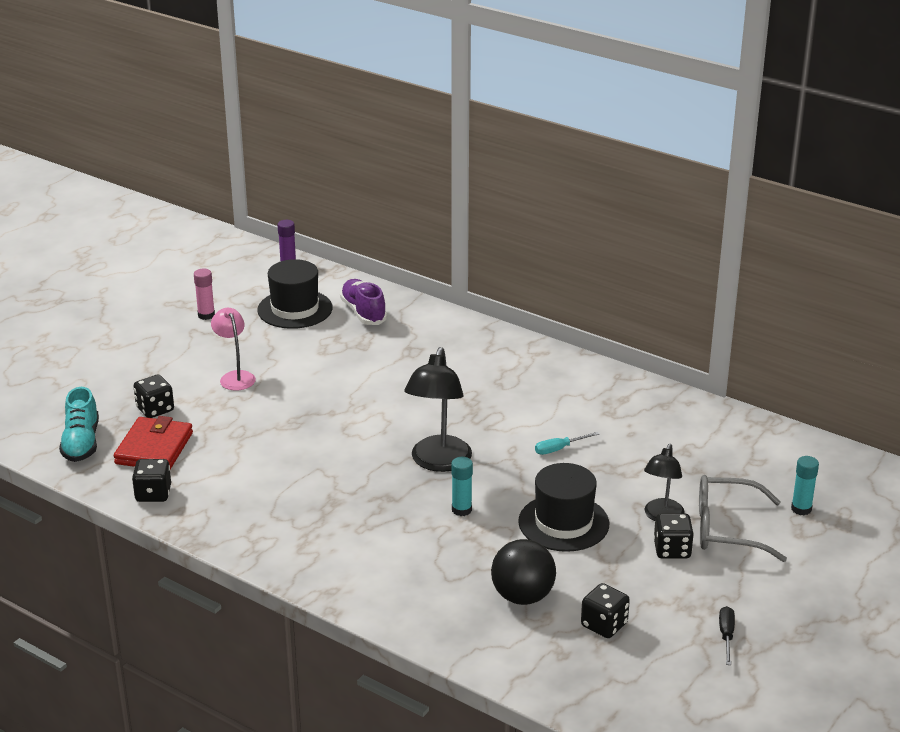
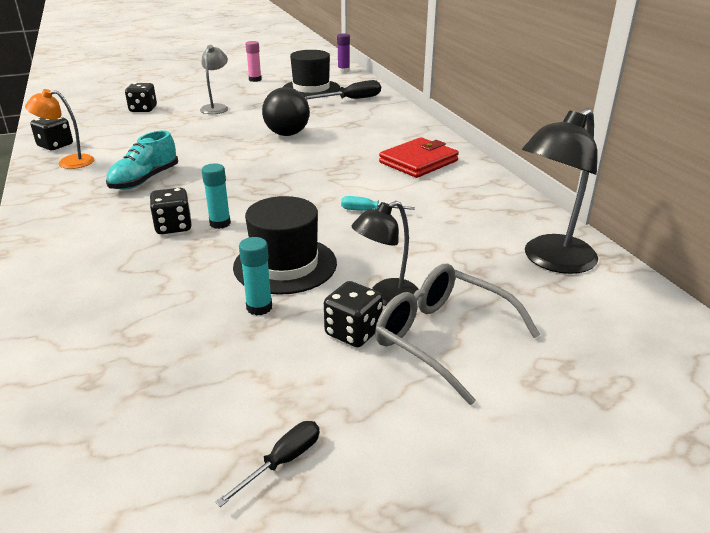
camera: 35 degrees right, 0 degrees up
(81, 443) = (75, 112): turquoise shoe -> turquoise shoe (144, 180)
(154, 448) = (104, 125): red wallet -> red wallet (418, 162)
(209, 507) = (68, 162): none -> orange lamp
(235, 377) = (216, 107): pink lamp -> grey lamp
(363, 312) = (351, 99): purple shoe -> black screwdriver
(438, 462) = (258, 188): black lamp -> black lamp (551, 261)
(522, 596) = (150, 309): black ball -> black ball (287, 134)
(604, 625) = (174, 374): black dice -> black dice (173, 227)
(801, 509) = (562, 354): turquoise glue stick -> turquoise glue stick (259, 307)

